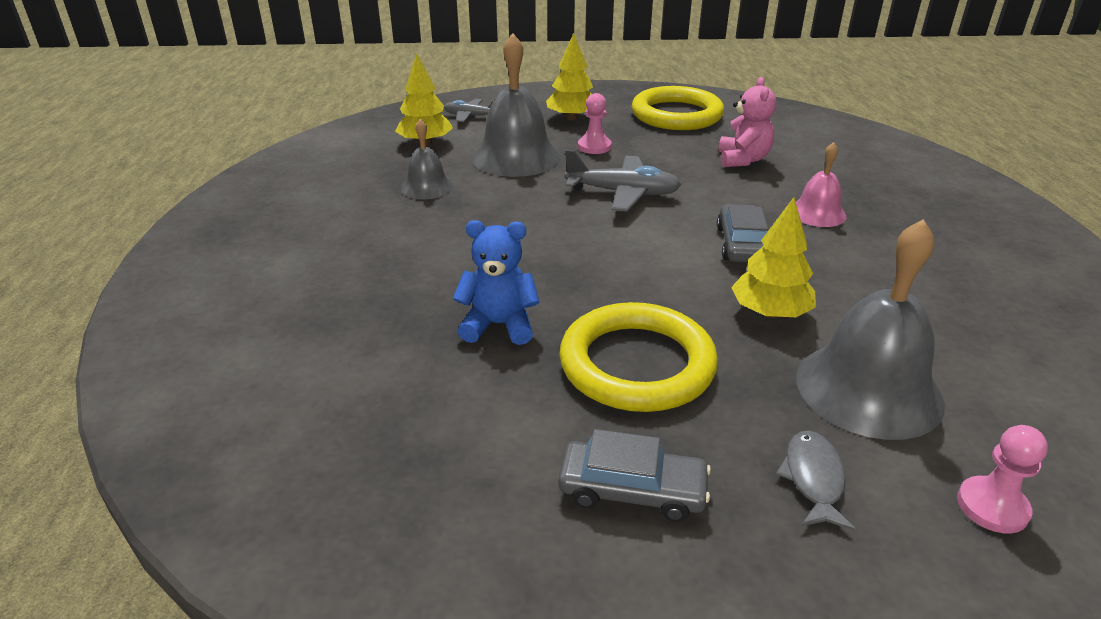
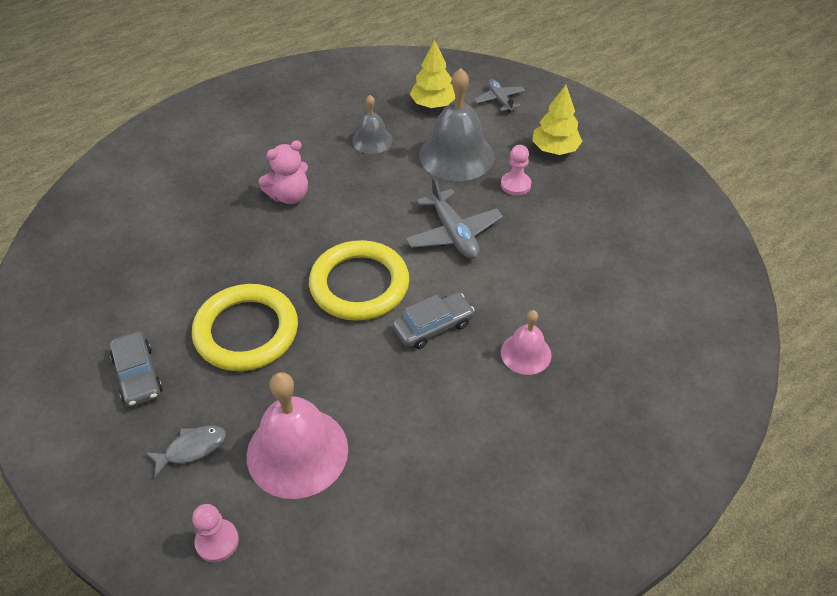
camera: 55 degrees right, 15 degrees up
(499, 325) = (242, 255): blue teddy bear -> none
(676, 115) = (631, 202): yellow ring -> yellow ring (359, 285)
(743, 160) = (581, 276): pink teddy bear -> pink teddy bear (289, 196)
(770, 312) = (351, 373): yellow tree -> none
(868, 389) = (297, 451): grey bell -> pink bell

